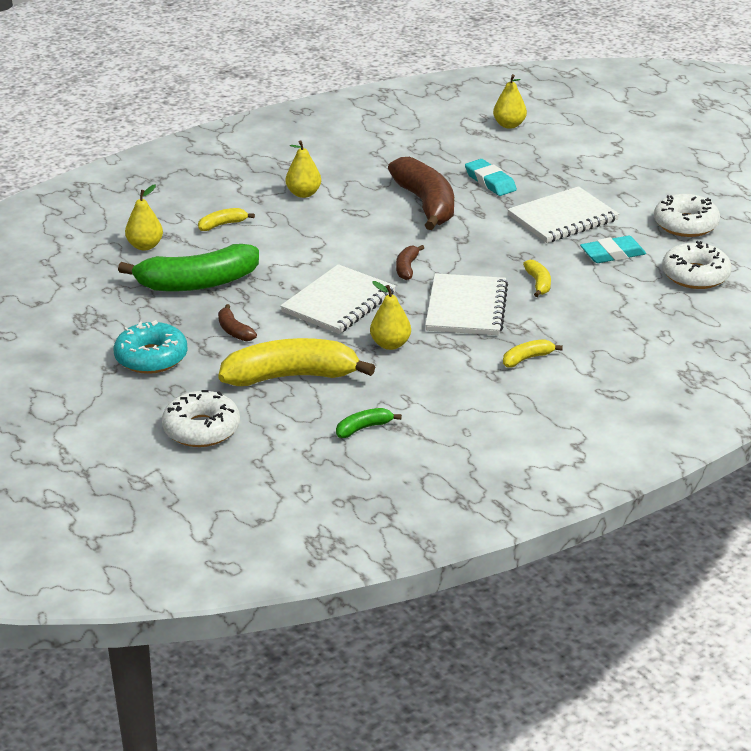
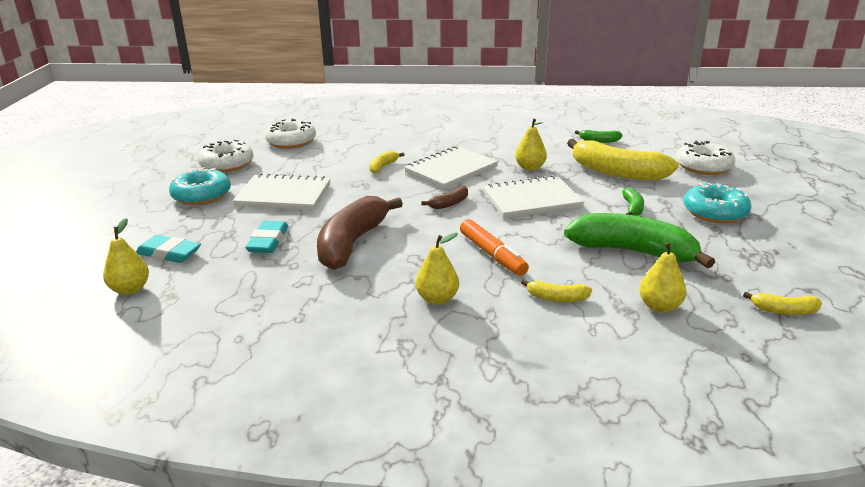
camera: 140 degrees left, 5 degrees down
(234, 331) = (632, 208): brown banana -> green banana
(306, 237) = (492, 255): none -> orange marker
(527, 358) = (460, 139): yellow banana -> yellow banana (784, 311)
(612, 254) = (306, 165): turquoise eraser -> turquoise eraser (169, 253)
(627, 191) = (201, 195): none -> turquoise donut

